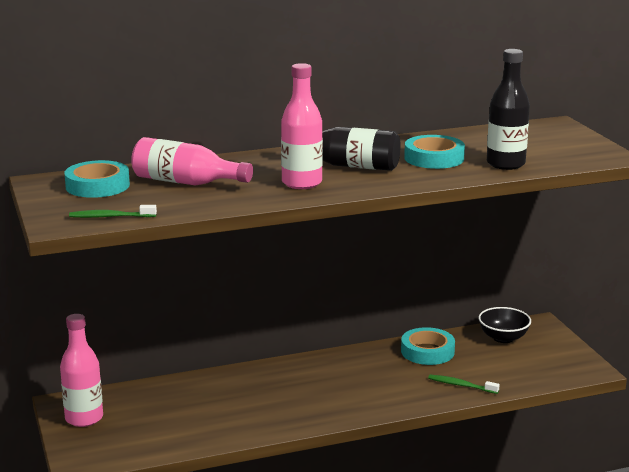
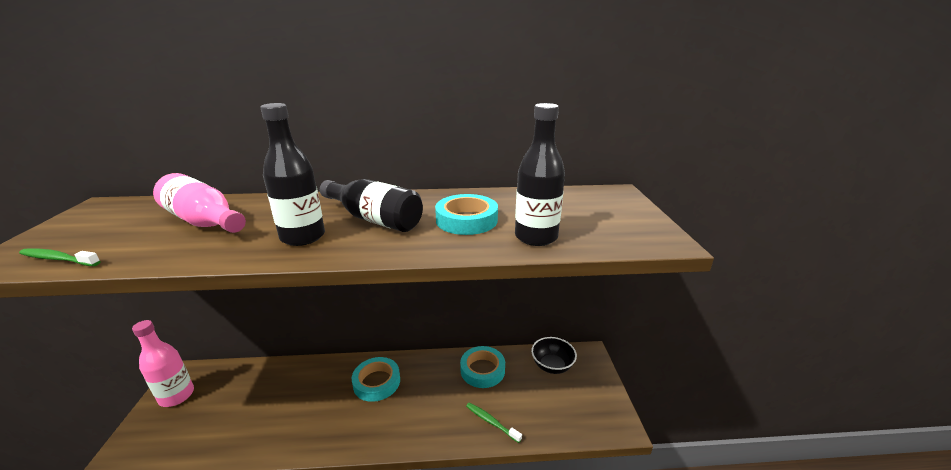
camera: 15 degrees right, 5 degrees up
(97, 186) = (129, 216): turquoise tape -> turquoise tape (377, 382)
(302, 183) = (303, 237): pink bottle -> black bottle

